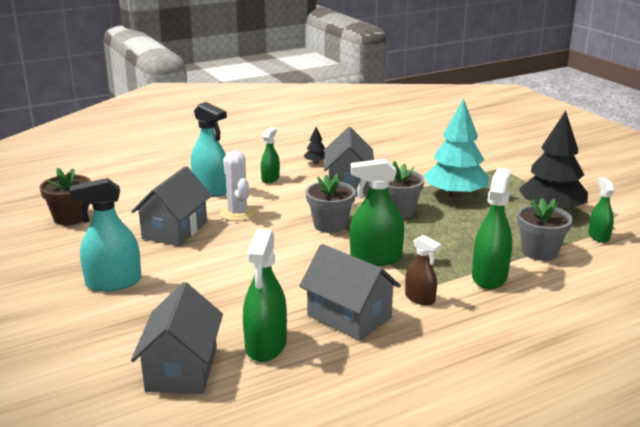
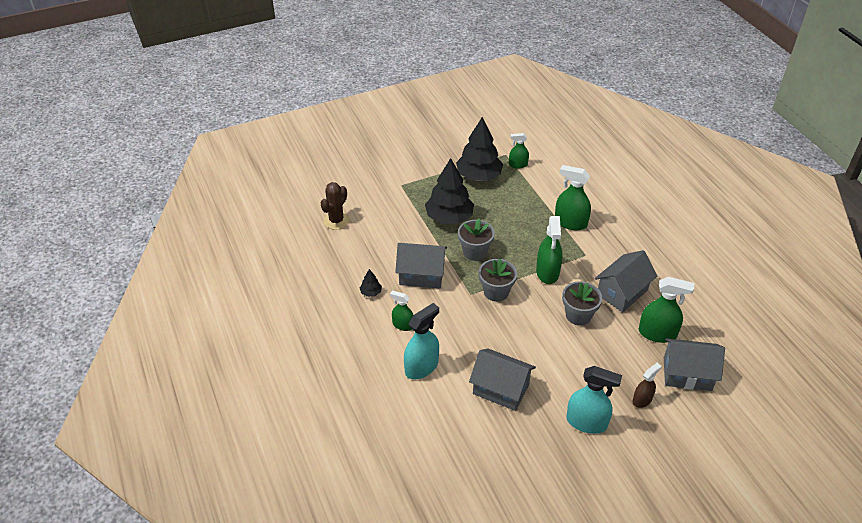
camera: 85 degrees left, 20 degrees up
(70, 218) = (472, 470): brown flower pot -> none
(113, 282) = (586, 422): turquoise spray bottle -> turquoise spray bottle turned 60 degrees counterclockwise
(237, 213) = (472, 348): white cactus -> none
(419, 142) = (336, 221): none -> brown cactus
(420, 298) = (598, 258): brown spray bottle -> brown spray bottle (642, 400)
(455, 195) = (449, 217): turquoise tree -> black tree
(539, 252) = (538, 194): grey flower pot -> grey flower pot (578, 315)

